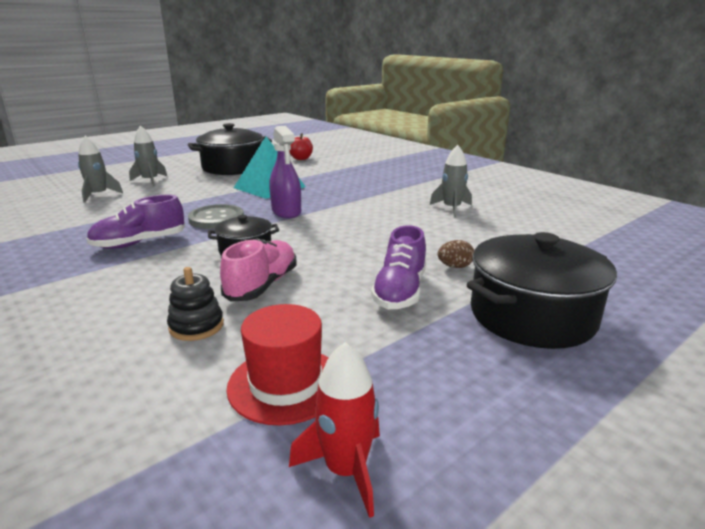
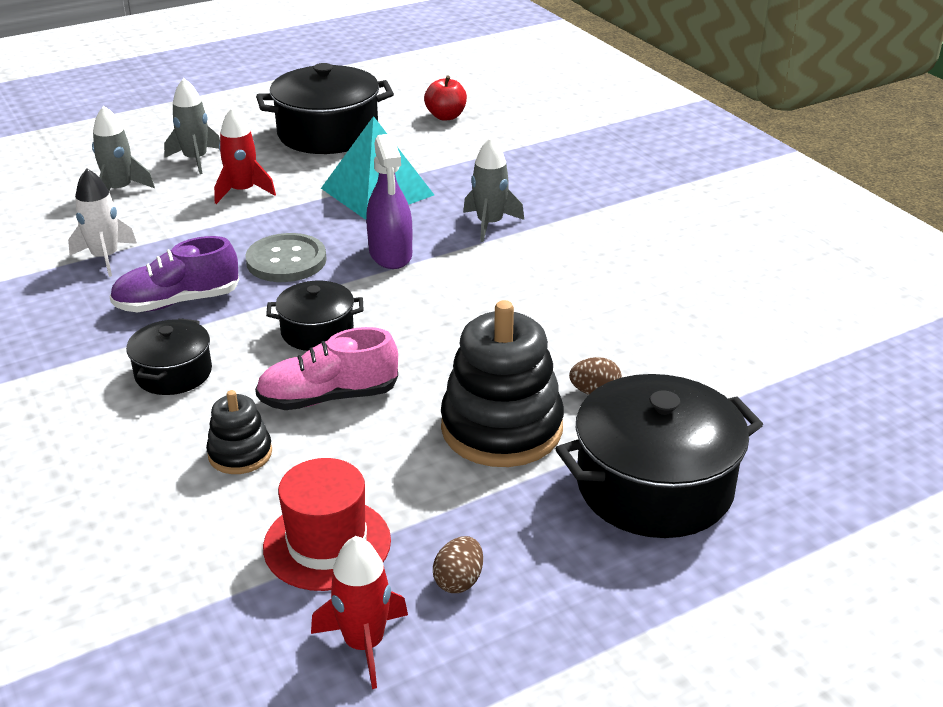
camera: 10 degrees right, 10 degrees up
(86, 225) = (105, 257): none -> white rocket
(137, 281) = (173, 373): none -> black pot
(182, 191) = (243, 191): none -> red rocket
(262, 285) = (328, 397): pink shoe -> pink shoe turned 135 degrees counterclockwise
(400, 292) = (501, 428): purple shoe -> black stacking toy
(414, 400) = (459, 581): none -> brown egg
(451, 208) = (646, 270): grey rocket -> grey rocket (489, 224)

